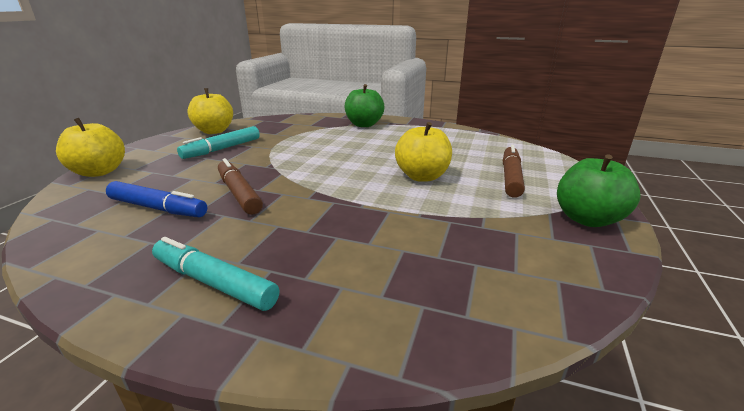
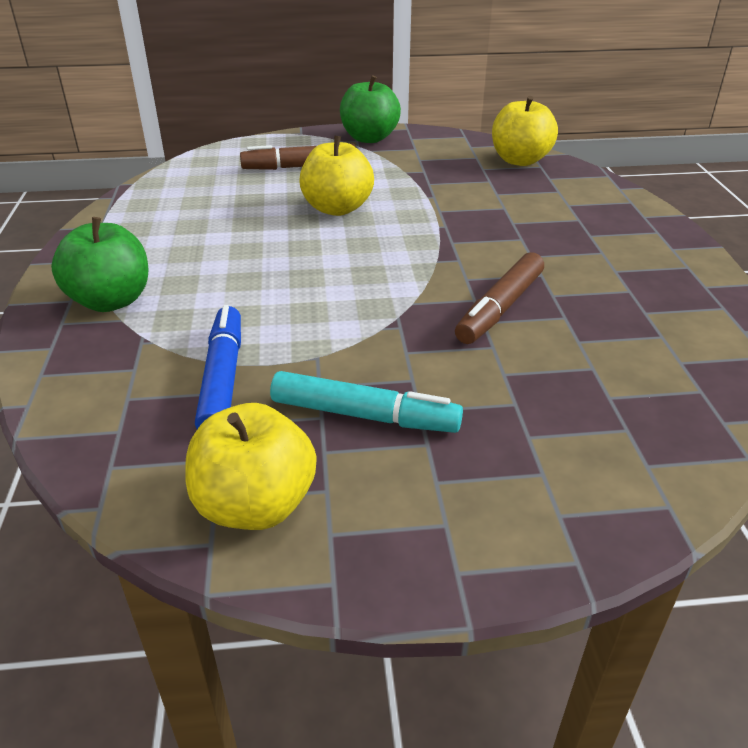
camera: 115 degrees left, 10 degrees up
(99, 172) = (600, 511): yellow apple -> yellow apple (520, 160)
(158, 208) = (598, 348): blue marker -> blue marker (222, 378)
(214, 282) = (634, 250): turquoise marker -> none

